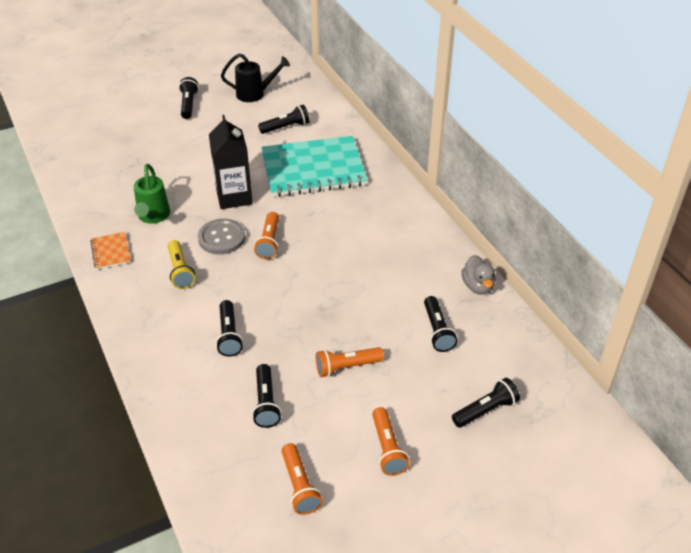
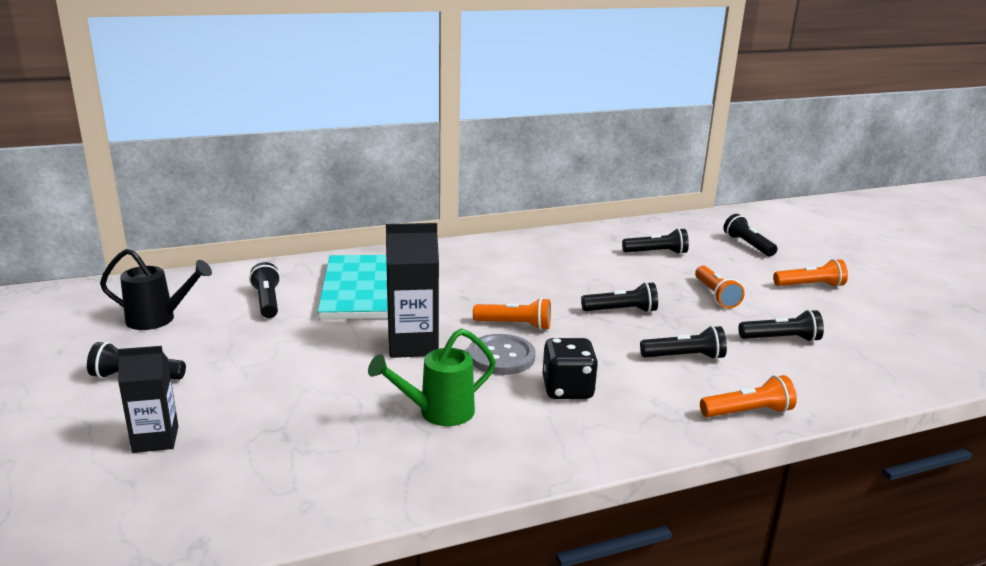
camera: 85 degrees left, 20 degrees down
(111, 252) = (518, 453): orange notebook -> none
(130, 126) = (155, 439): none -> black carton
(153, 216) = (438, 412): green watering can -> green watering can turned 150 degrees clockwise
(180, 271) = (567, 389): yellow flashlight -> black dice
(255, 94) = (158, 319): black watering can -> black watering can turned 90 degrees clockwise
(299, 486) = (877, 327): orange flashlight -> orange flashlight (748, 412)
(303, 301) = (621, 311): none -> black flashlight
(477, 286) = (595, 231): grey duck -> none

